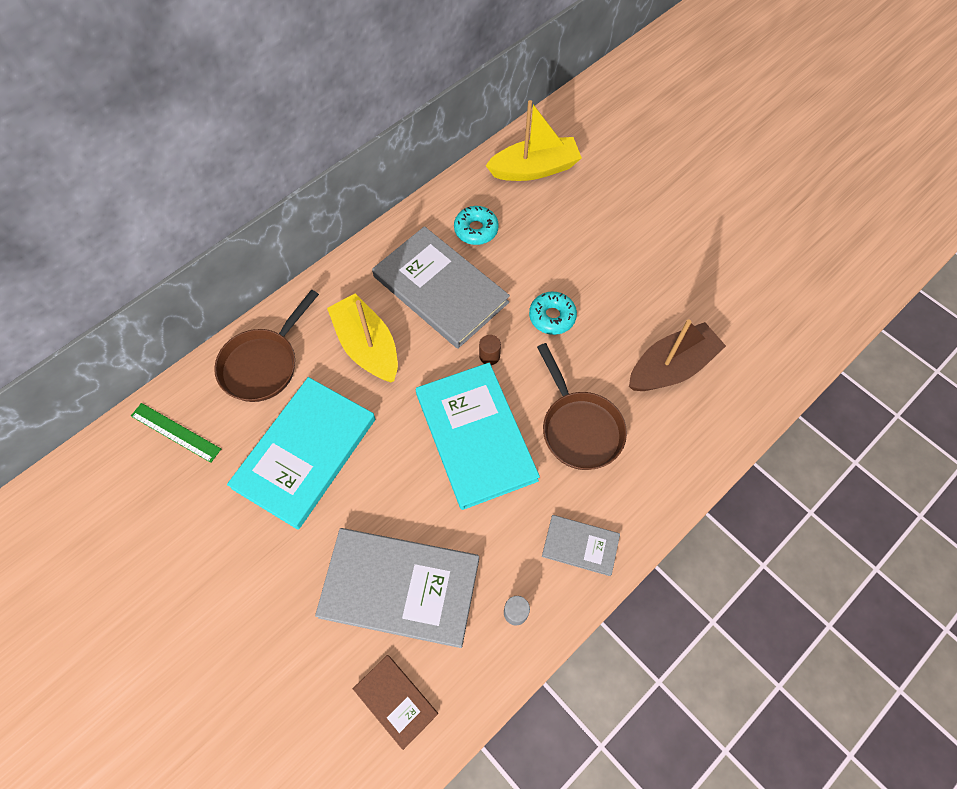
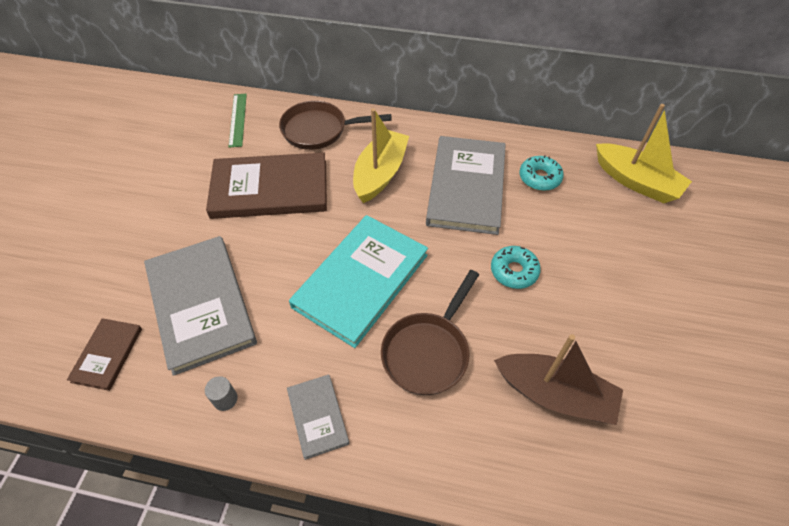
camera: 55 degrees right, 10 degrees down
(305, 453) = (270, 189): turquoise book -> brown book
(489, 356) = (438, 249): brown cylinder -> none

